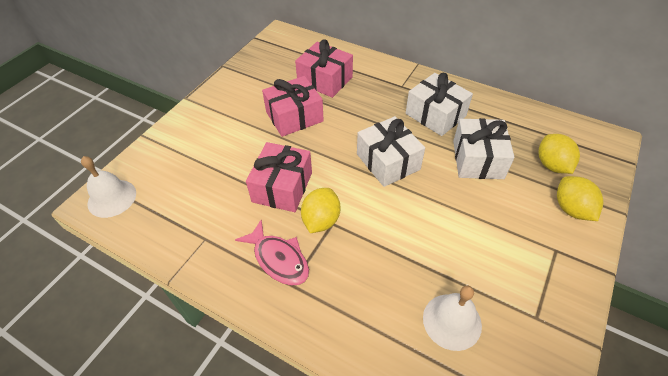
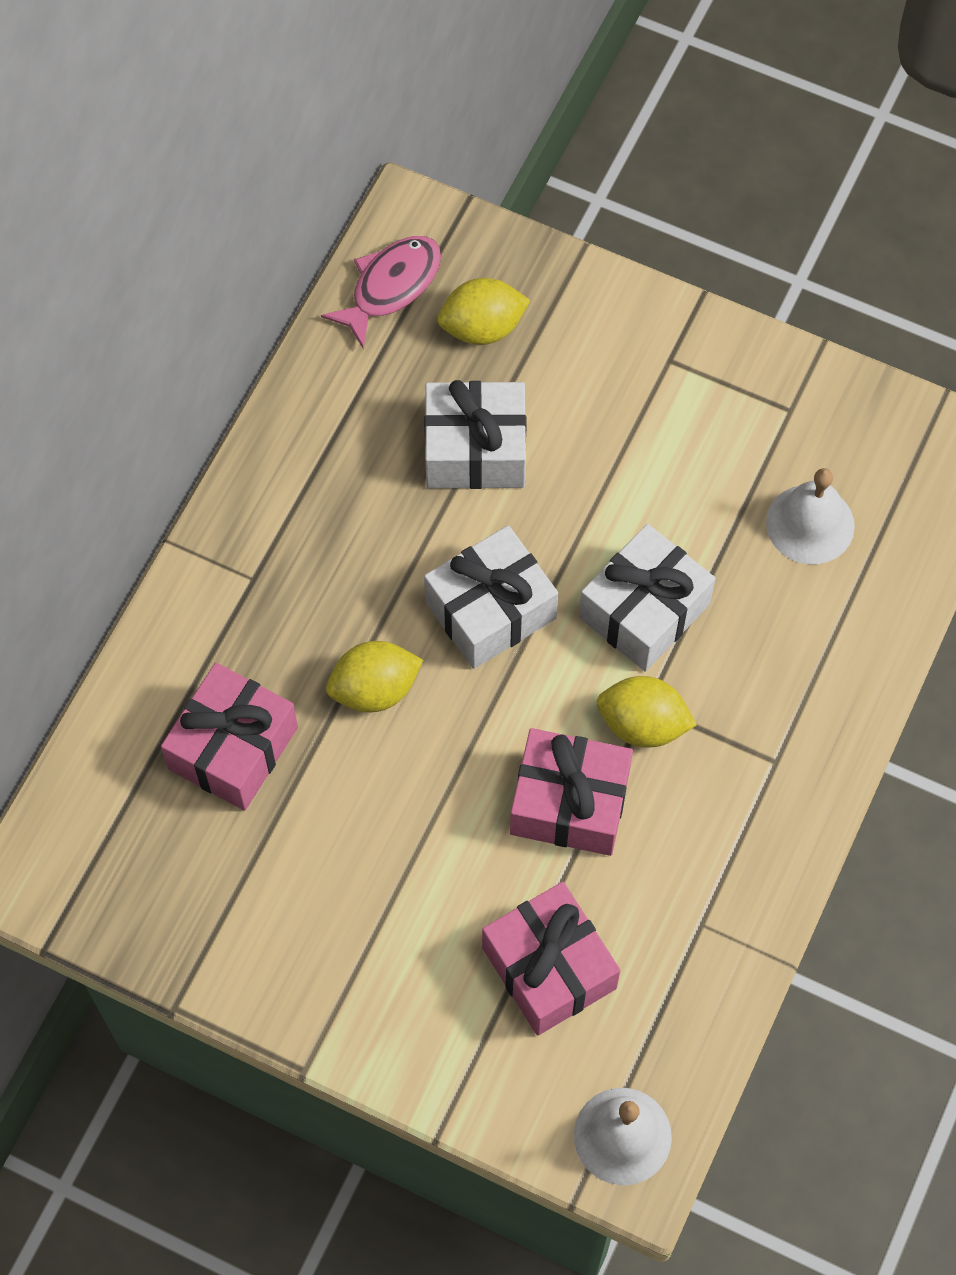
camera: 95 degrees left, 15 degrees up
(279, 259) = (730, 788): pink fish -> pink fish (391, 287)
(294, 117) = (365, 804): pink gift -> pink gift (549, 968)
(435, 115) = (349, 515): white gift -> white gift (644, 610)
(571, 209) = (584, 319): yellow lemon -> yellow lemon (374, 689)

